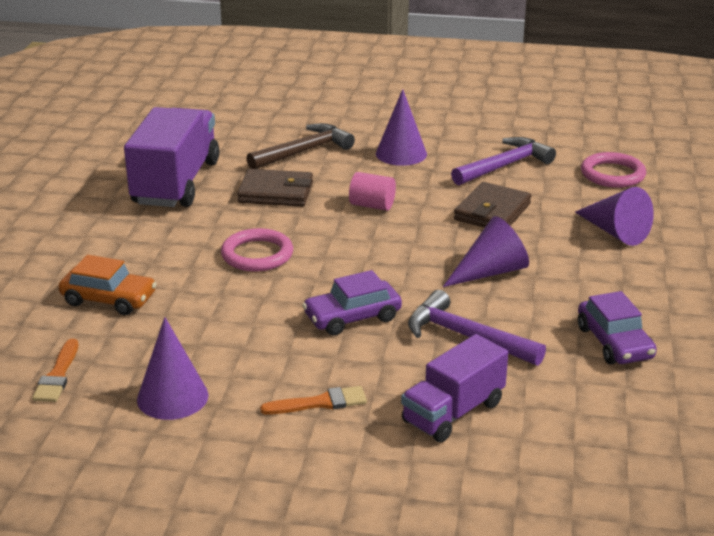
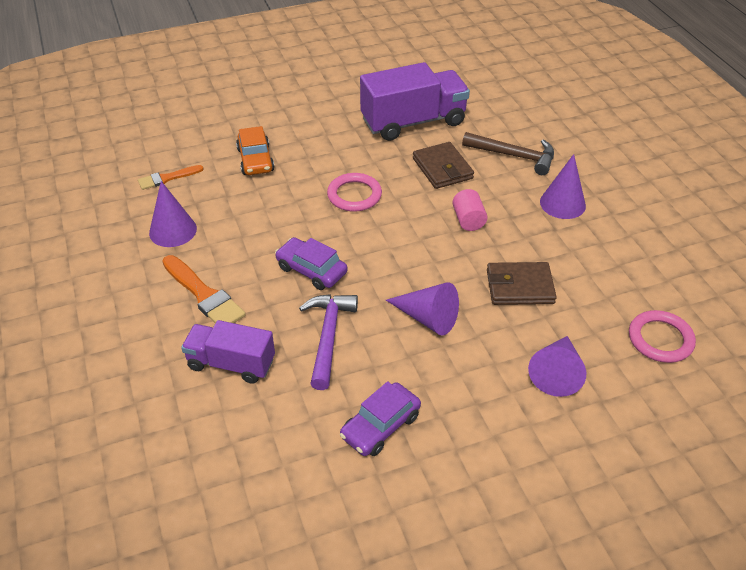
camera: 60 degrees right, 15 degrees up
(320, 403) = (204, 295): orange brush -> orange brush, size x1.60
(504, 166) = (603, 267): purple hammer -> none

